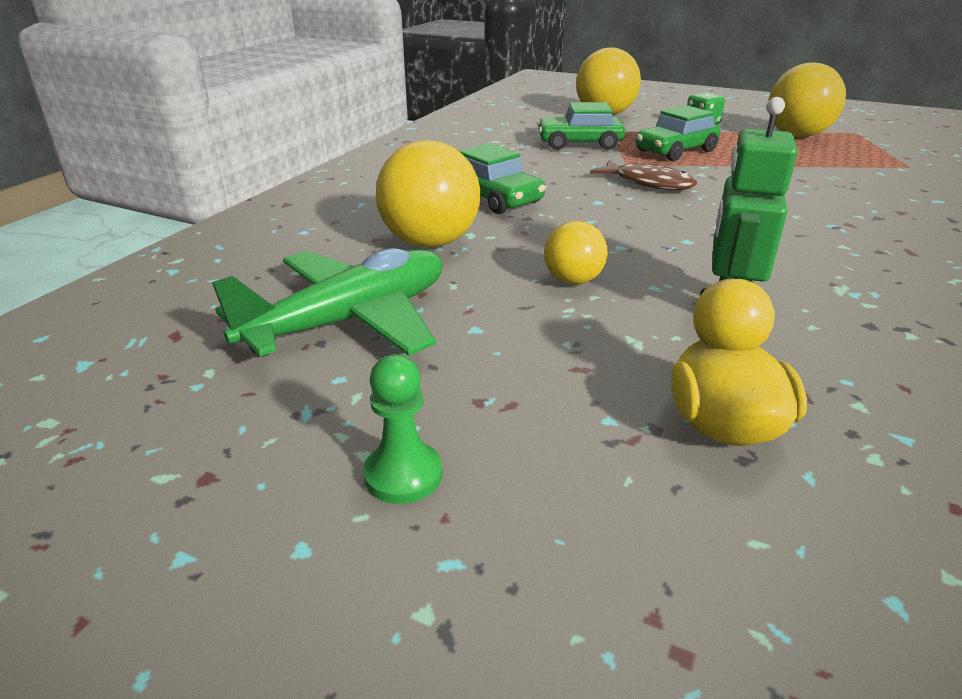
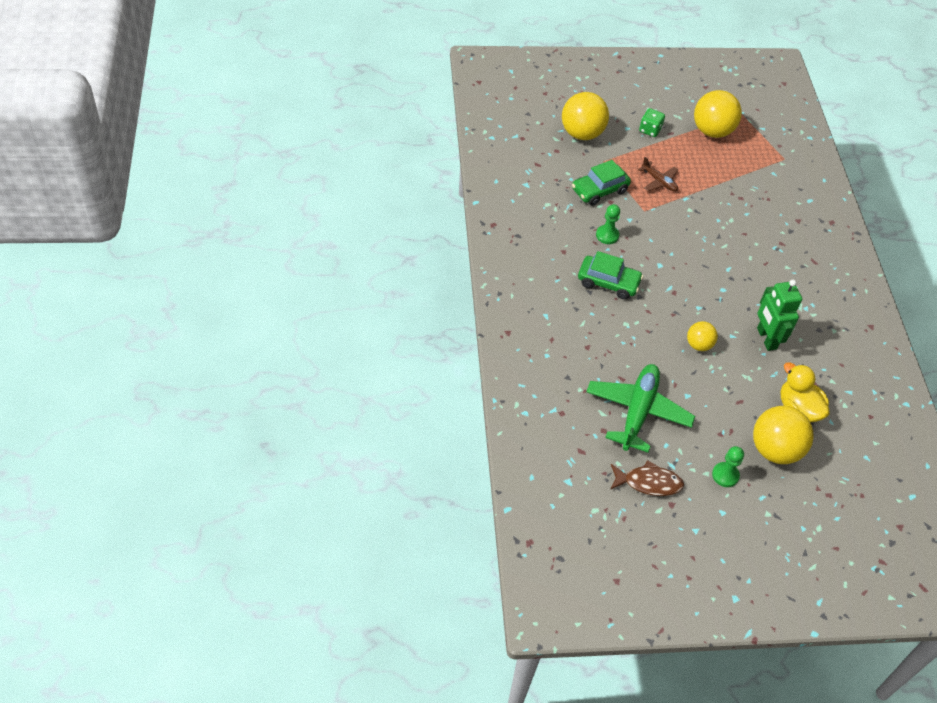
camera: 35 degrees left, 20 degrees up
(430, 242) = (615, 339): yellow ball -> yellow ball (774, 450)
(546, 169) = (607, 235): none -> green pawn
(649, 183) = (670, 232): brown fish -> brown fish (649, 482)
(675, 151) = (659, 181): green car -> brown plane

